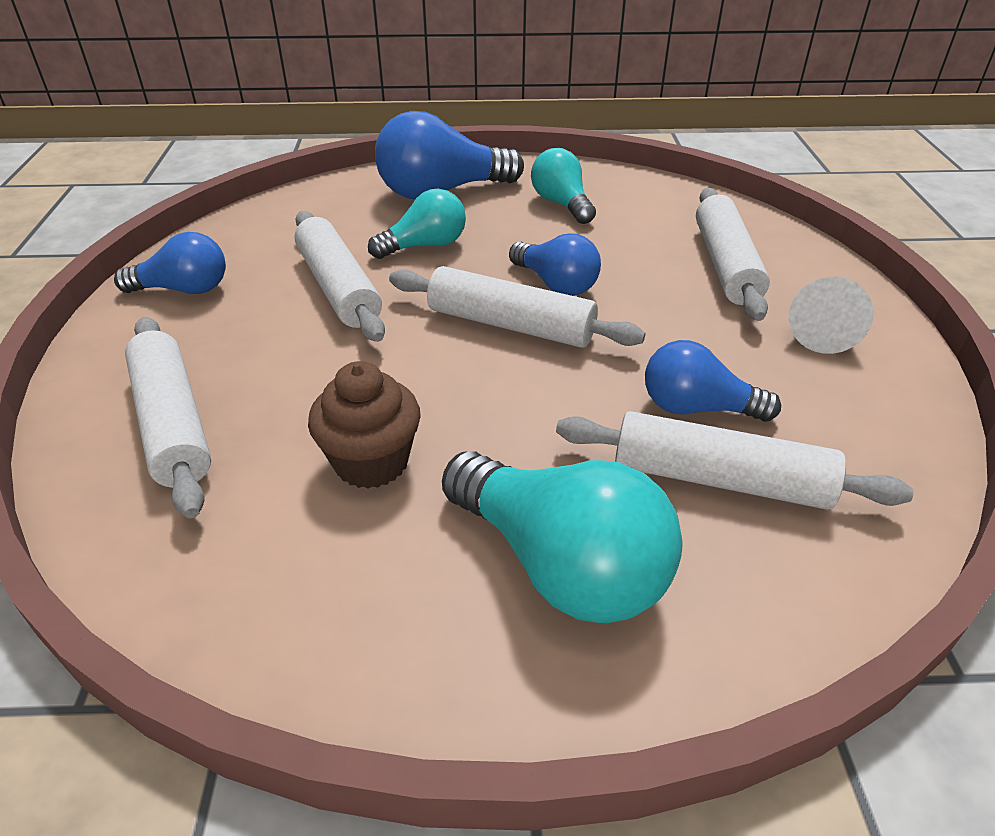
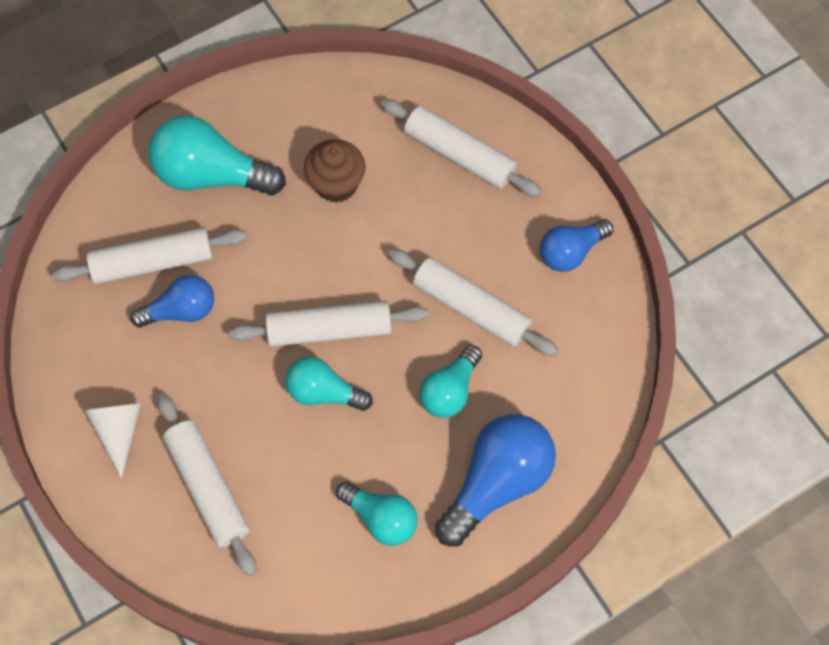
camera: 150 degrees right, 25 degrees up
(556, 284) = (323, 392): blue light bulb -> turquoise light bulb

